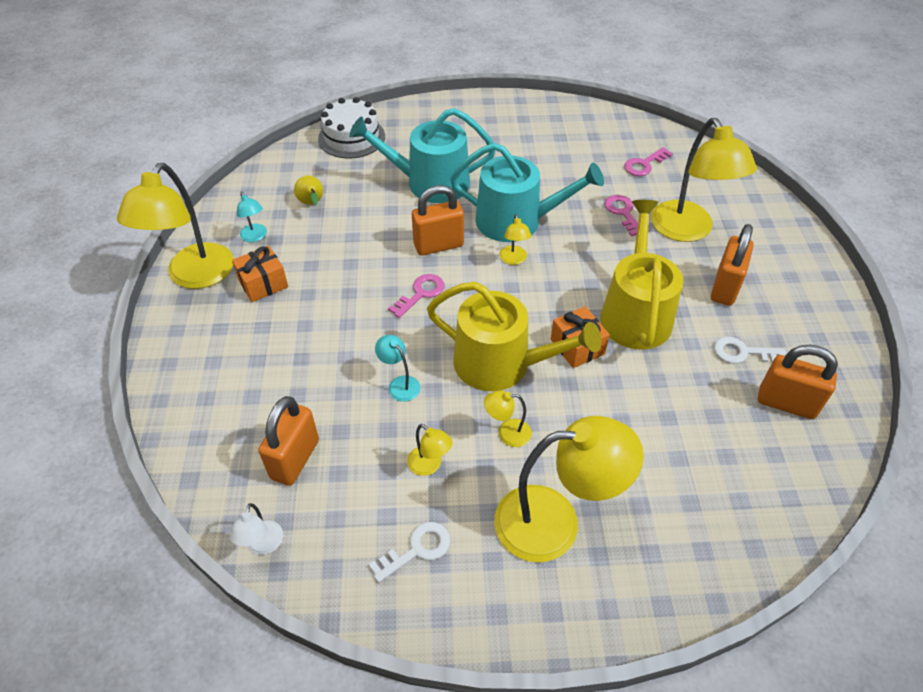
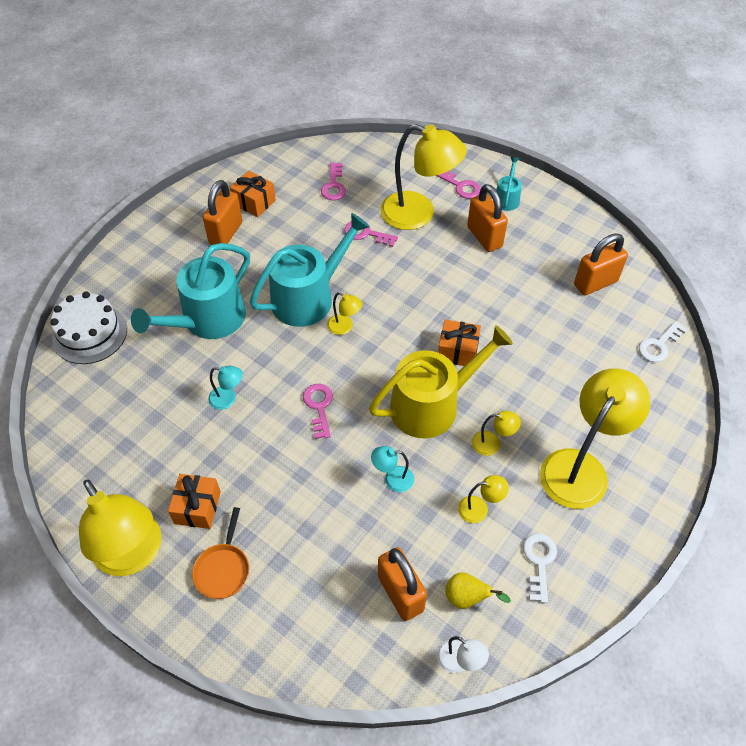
camera: 50 degrees left, 5 degrees up
(224, 332) = (223, 569): none -> orange pan
(255, 237) = (135, 480): turquoise lamp -> turquoise lamp (228, 399)
(312, 203) = (140, 414): yellow pear -> yellow pear (467, 598)
(438, 245) = (282, 361): orange padlock -> orange padlock (226, 233)
(507, 433) = (492, 444): yellow lamp -> yellow lamp turned 120 degrees counterclockwise
(567, 135) = (254, 202): none -> orange gift
(635, 313) = (459, 298): yellow watering can -> none
(742, 352) = (541, 271): white key -> white key (659, 345)
(758, 237) = (460, 186): none -> pink key
(791, 276) = (507, 198): none -> turquoise watering can

